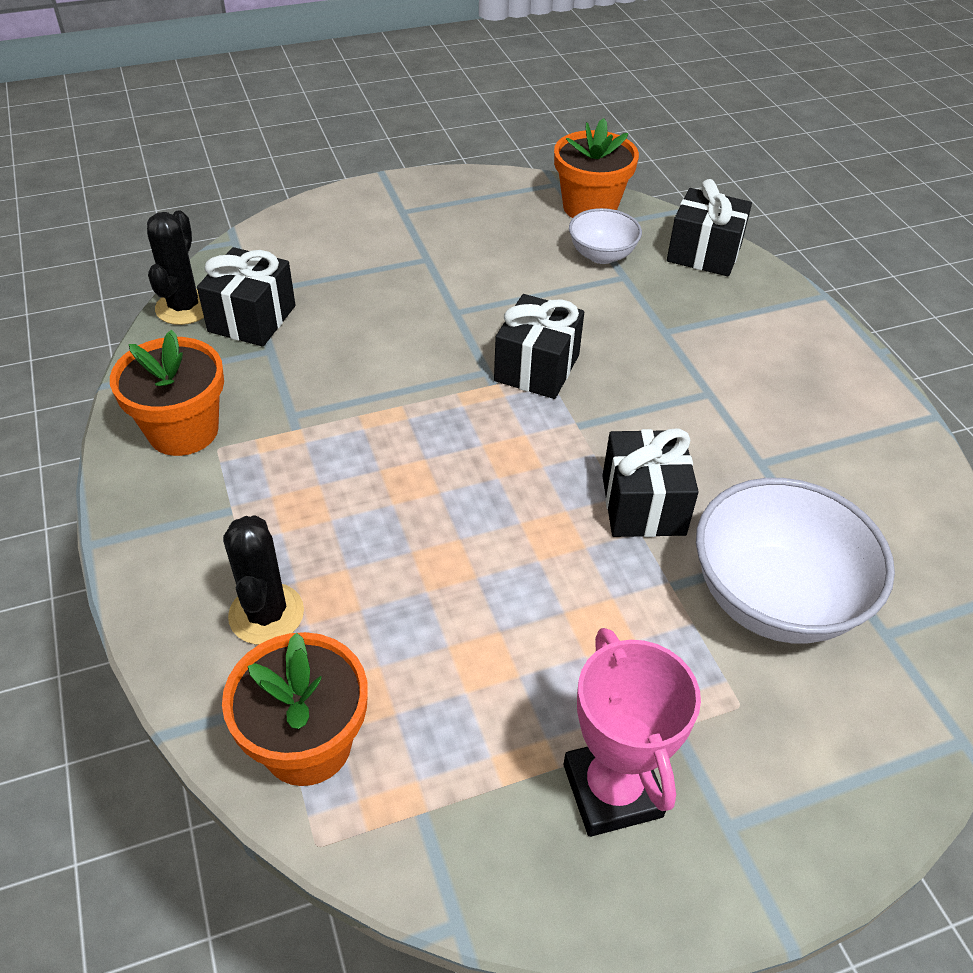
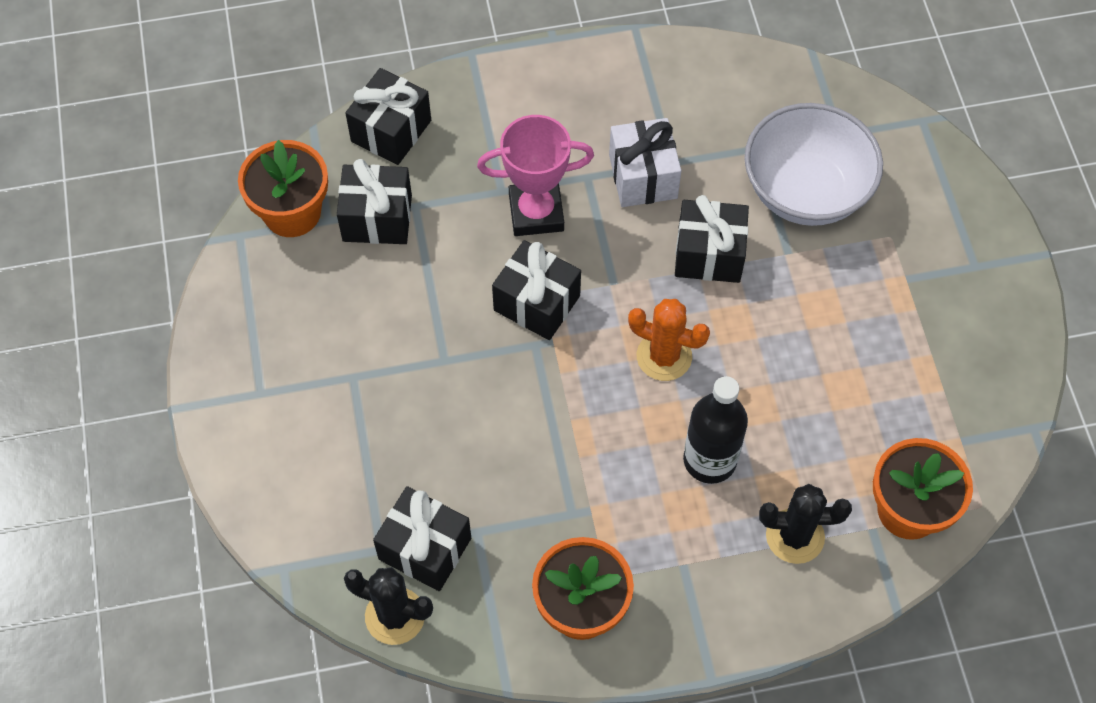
camera: 80 degrees left, 15 degrees up
(364, 524) = (709, 460): none -> black bottle
(493, 474) = (664, 356): none -> orange cactus
(601, 255) = (377, 218): white bowl -> black gift
(612, 790) = (949, 325): pink trophy -> pink trophy (536, 212)
(729, 438) = (643, 176): none -> white gift

